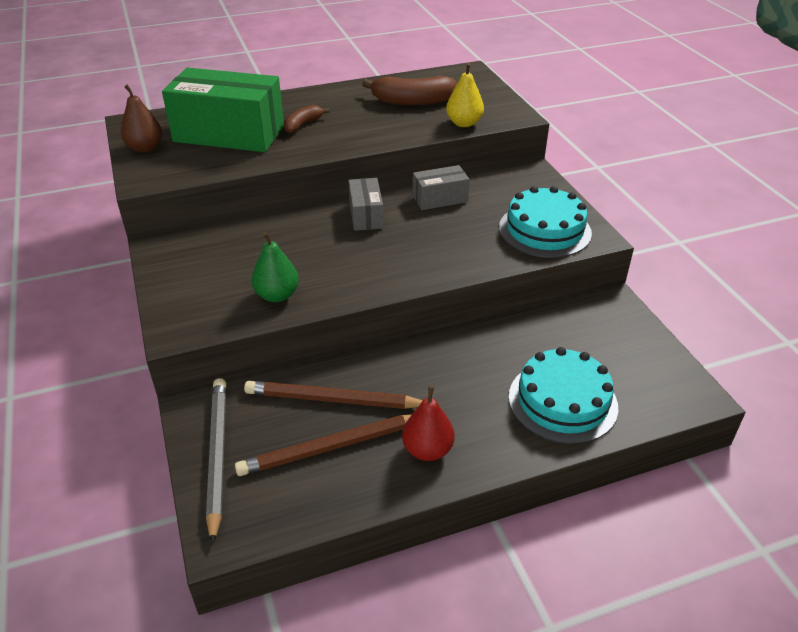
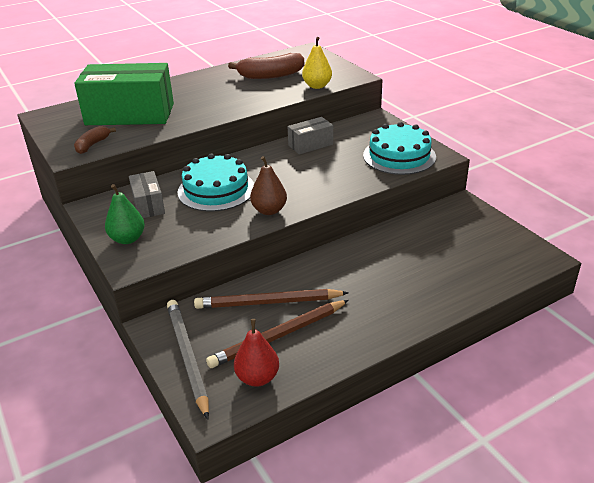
camera: 10 degrees left, 5 degrees down
(145, 148) = (62, 132): brown pear -> brown pear (269, 210)
(277, 295) = (205, 229): green pear -> green pear (127, 239)
(303, 125) = (188, 101): brown banana -> brown banana (92, 145)
(366, 215) = (256, 163): grey box -> grey box (148, 205)
(427, 450) = (355, 325): red pear -> red pear (257, 378)
(562, 401) = (447, 276): turquoise cake -> turquoise cake (216, 190)

